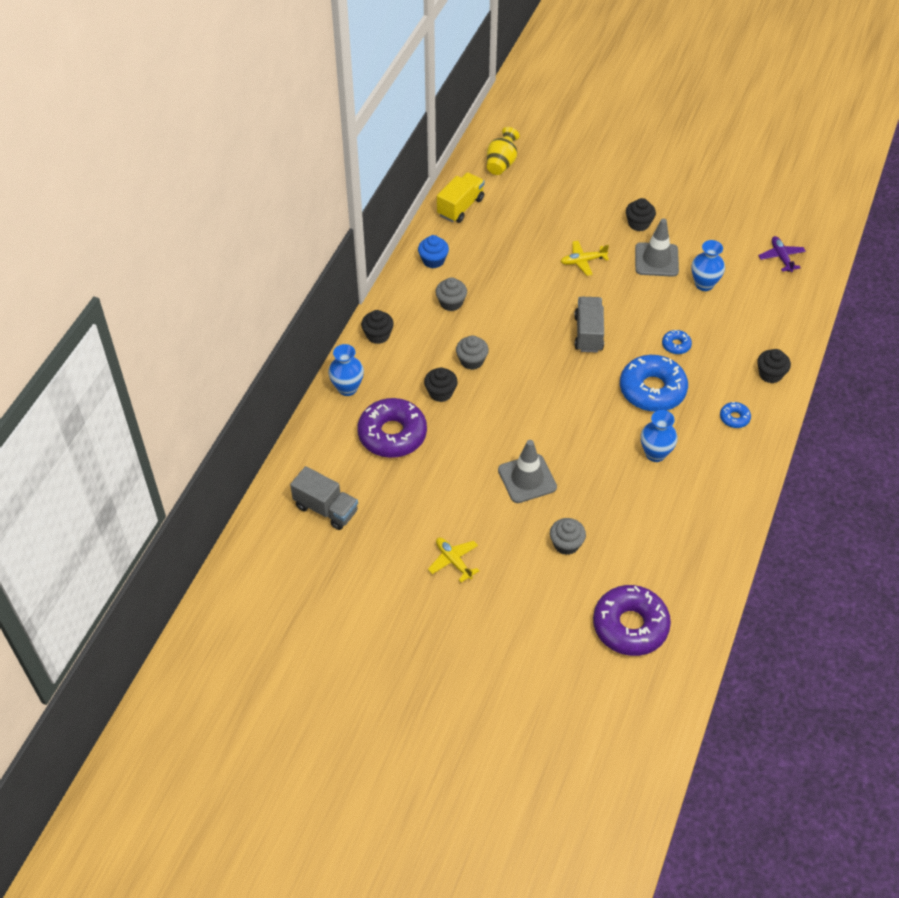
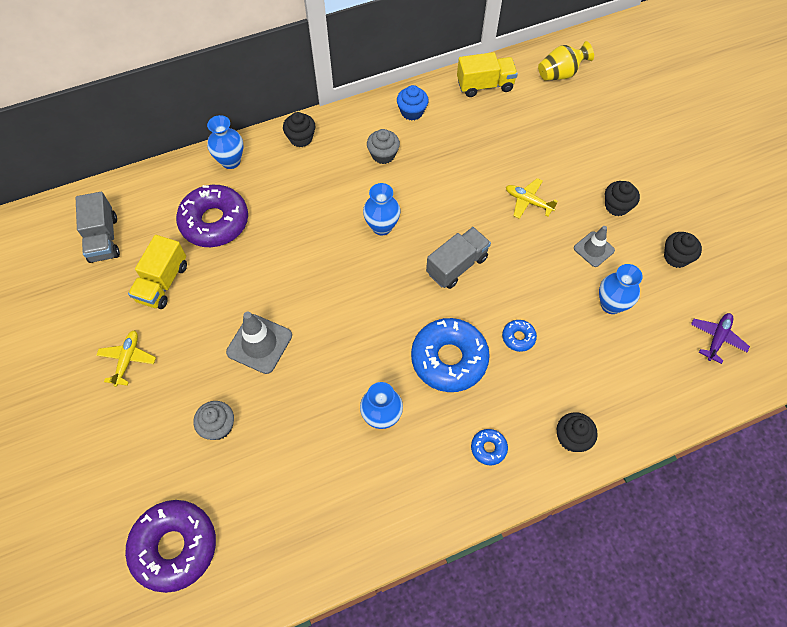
camera: 45 degrees right, 10 degrees up
(410, 499) = (163, 283): none -> yellow truck
(440, 393) = (287, 219): black cupcake -> black cupcake (676, 257)
(472, 361) = (340, 213): grey cupcake -> none
(511, 348) = (382, 227): none -> blue vase
(656, 260) = (594, 249): grey traffic cone -> grey traffic cone, size x0.65

